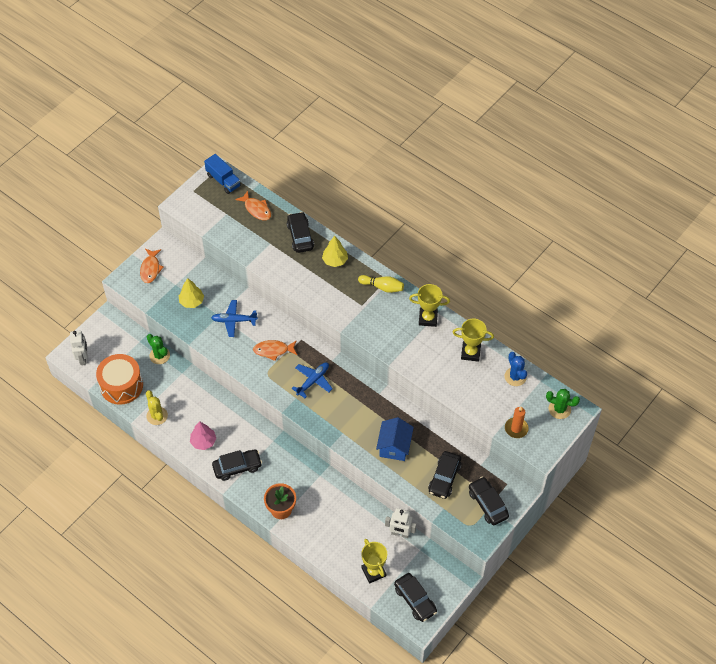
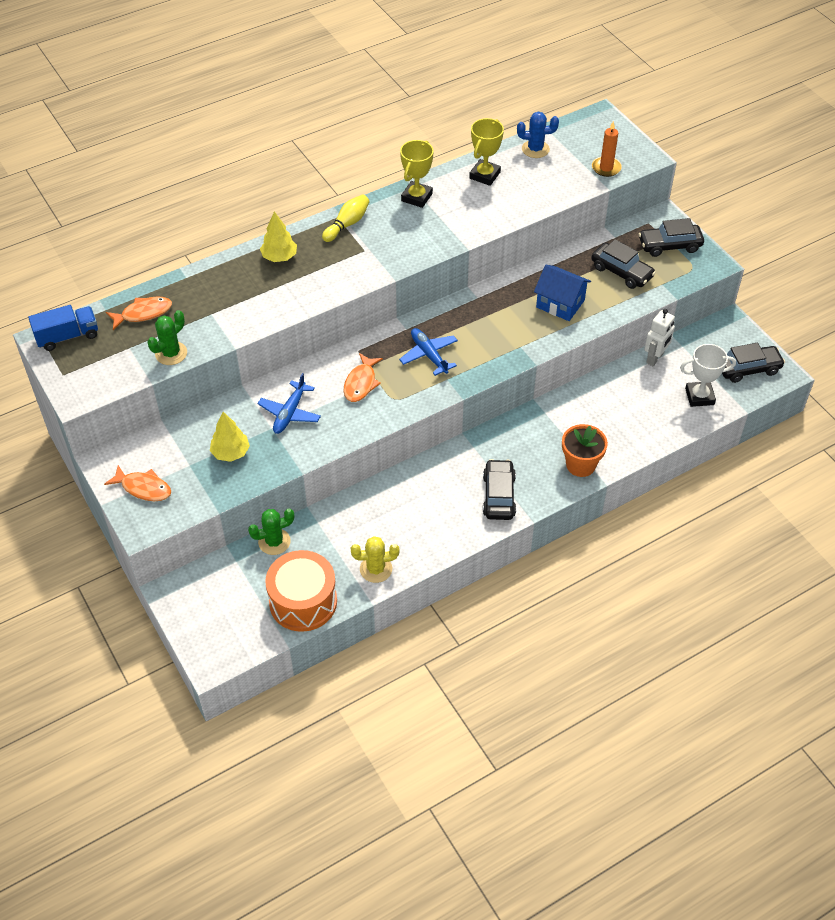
camera: 70 degrees left, 5 degrees down
(83, 358) = (228, 641): white robot -> none
(203, 441) = (442, 524): pink tree -> none
(300, 236) = (219, 280): black car -> none
(373, 572) = (699, 396): yellow trophy -> white trophy
(559, 409) = (594, 128): green cactus -> green cactus (171, 353)

